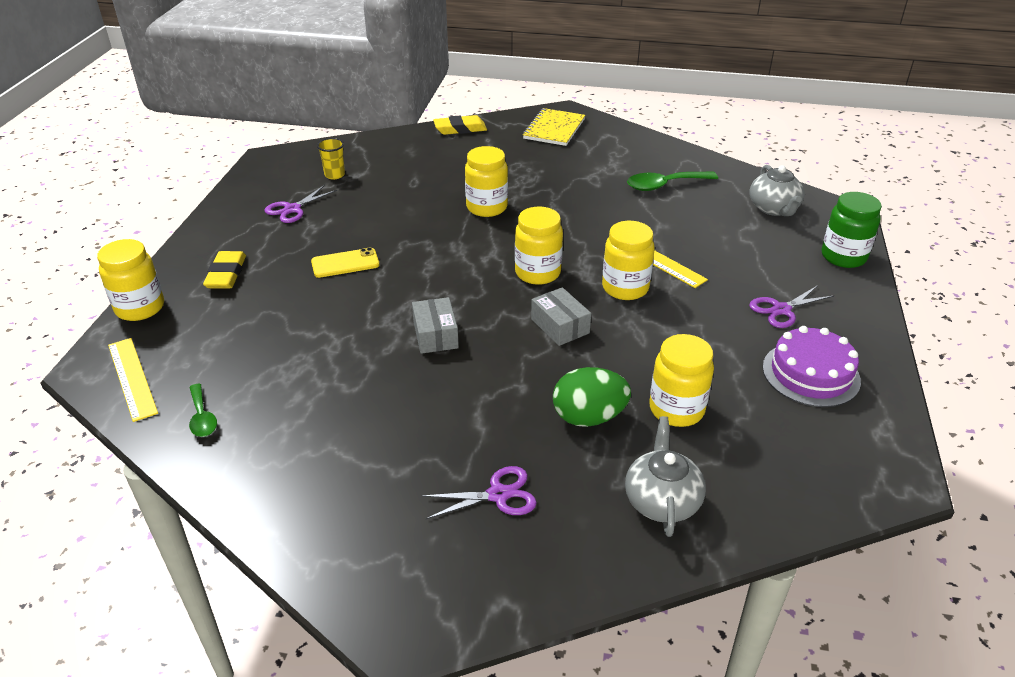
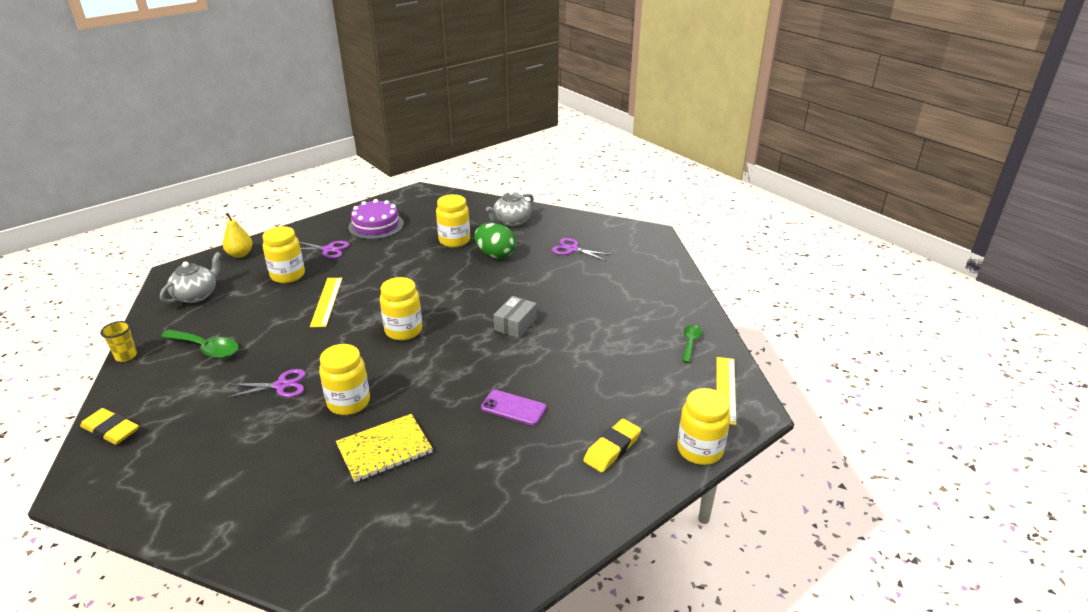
camera: 140 degrees left, 5 degrees down
(292, 209) = (497, 501): purple scissors -> purple scissors (281, 385)
(334, 175) = (410, 533): yellow cup -> yellow cup (126, 356)
(345, 263) = (513, 408): yellow phone -> purple phone
(460, 129) = (202, 532): yellow eraser -> yellow eraser (111, 430)
(554, 129) = (137, 467): yellow notebook -> yellow notebook (384, 449)
(560, 326) = (443, 295): grey box -> none
(625, 288) = (375, 296): yellow jar -> yellow jar (288, 275)
(843, 257) = (240, 254): green jar -> yellow pear

